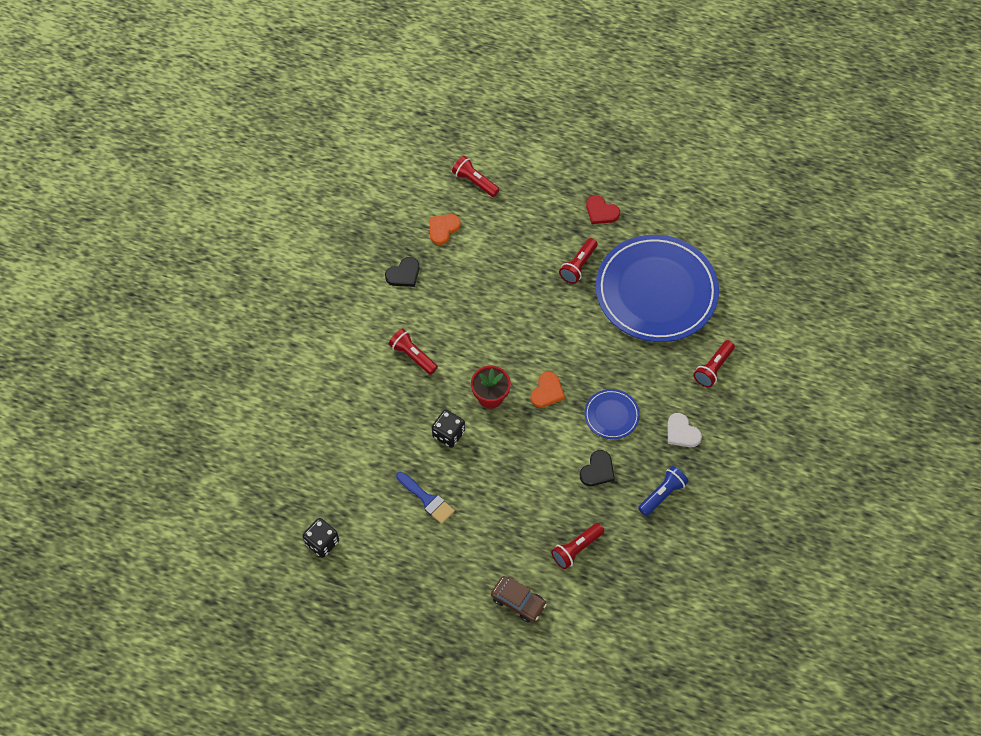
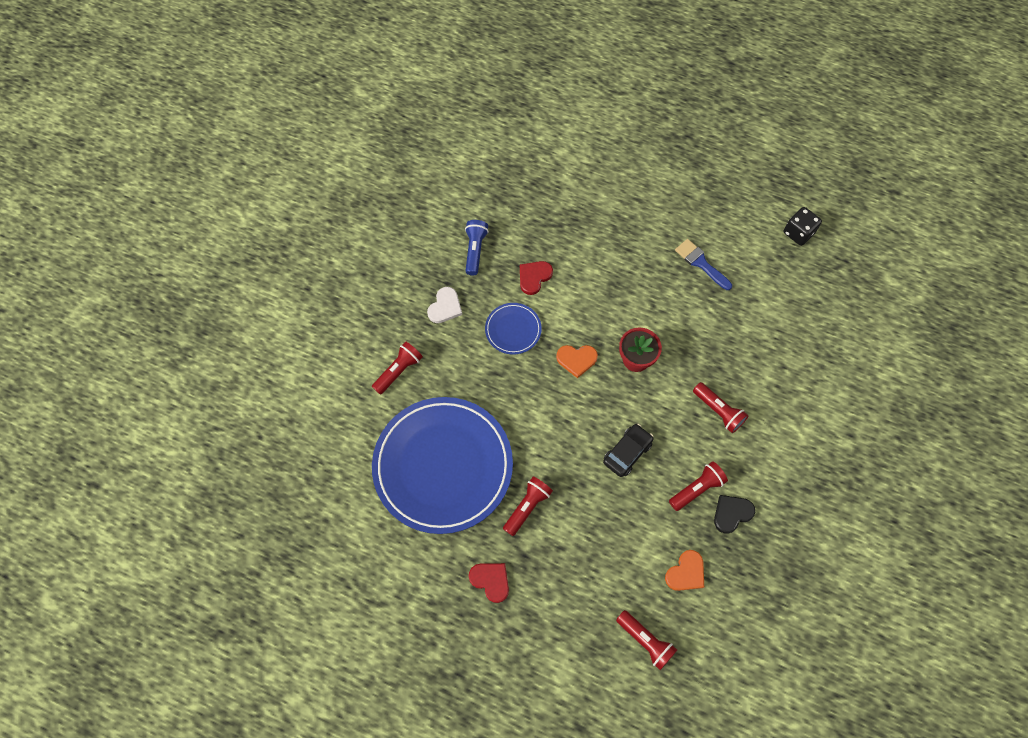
camera: 175 degrees left, 5 degrees up
(448, 434) = (680, 324): black dice -> none
(495, 314) = (627, 452): none -> black car
(518, 601) = (618, 171): brown car -> none
(547, 391) = (576, 360): orange heart -> orange heart turned 120 degrees counterclockwise
(576, 549) = (562, 210): red flashlight -> red flashlight (697, 489)
(597, 470) = (534, 277): black heart -> red heart
(662, 494) = (475, 250): blue flashlight -> blue flashlight turned 135 degrees clockwise
(682, 432) = (445, 307): white heart -> white heart turned 60 degrees clockwise

